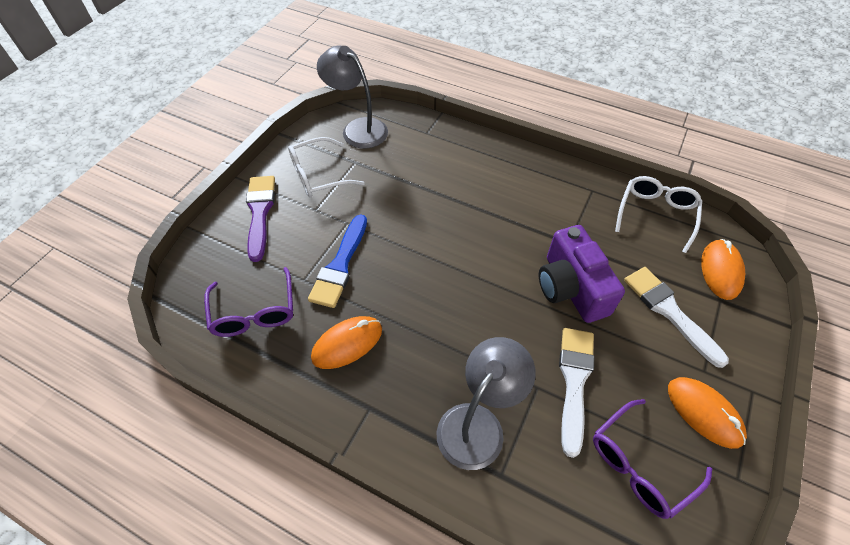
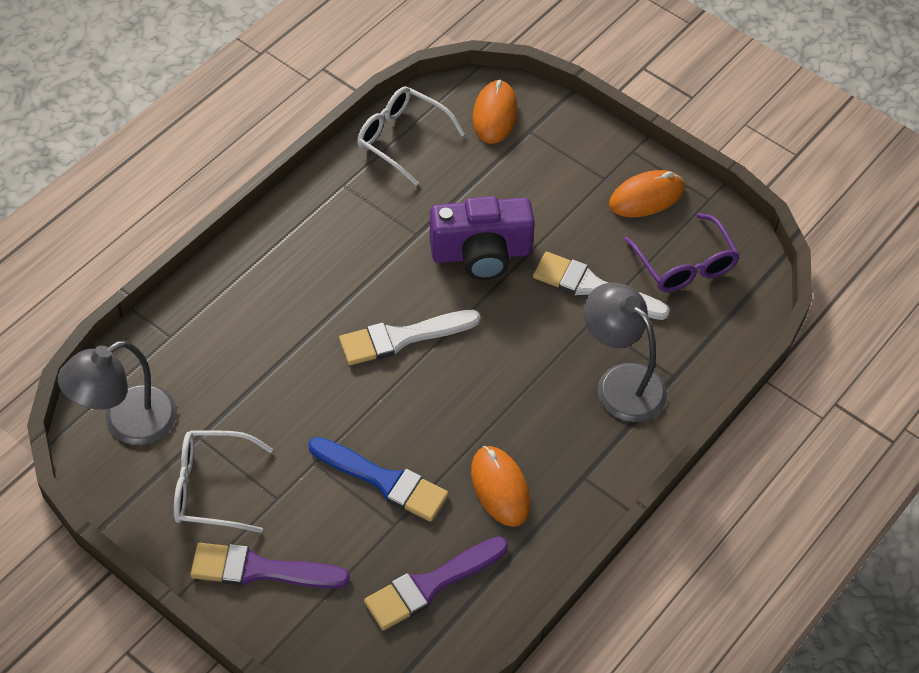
camera: 80 degrees left, 0 degrees up
(254, 312) = (431, 585): purple glasses -> purple brush
(318, 175) = (211, 488): white glasses -> white glasses turned 105 degrees clockwise
(669, 311) = (533, 179): white brush -> white brush (402, 338)
(720, 271) = (495, 115): orange mouse -> orange mouse turned 75 degrees clockwise

